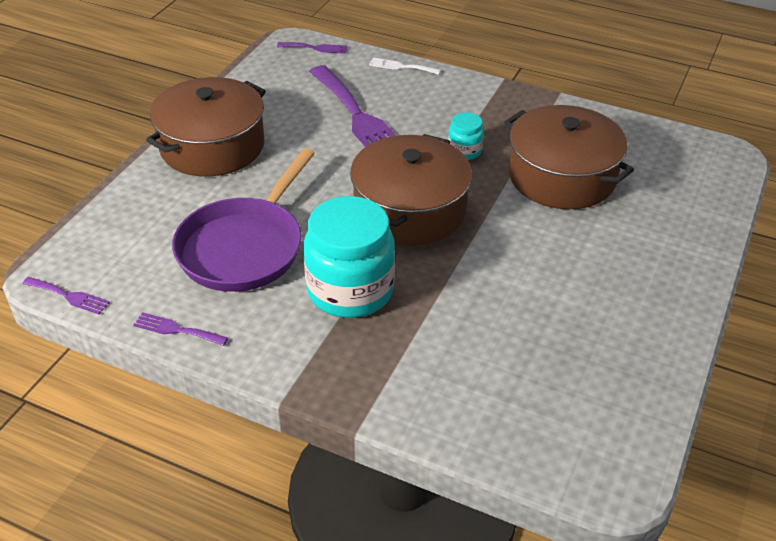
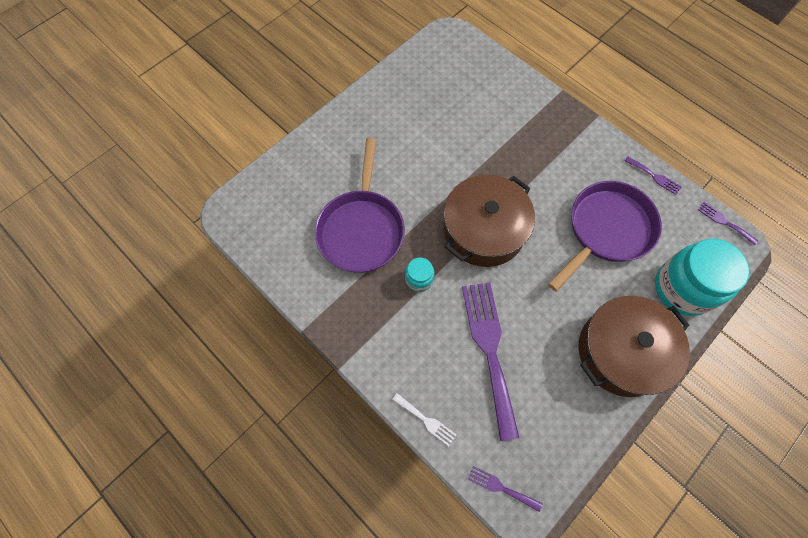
camera: 160 degrees left, 25 degrees up
(350, 290) = (544, 174): turquoise jar -> turquoise jar (683, 288)
(562, 176) = (361, 229): brown pot -> purple pan

